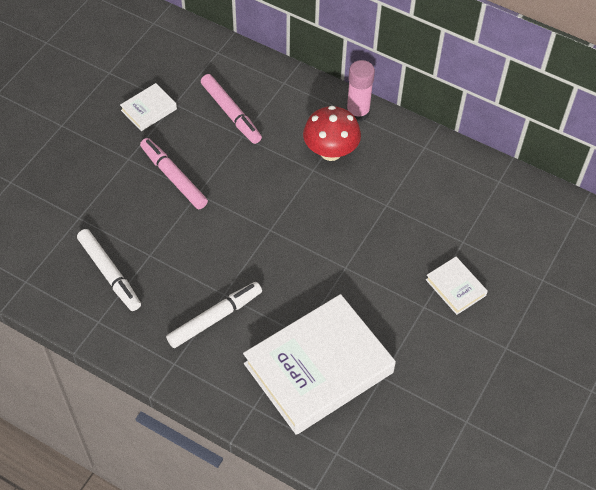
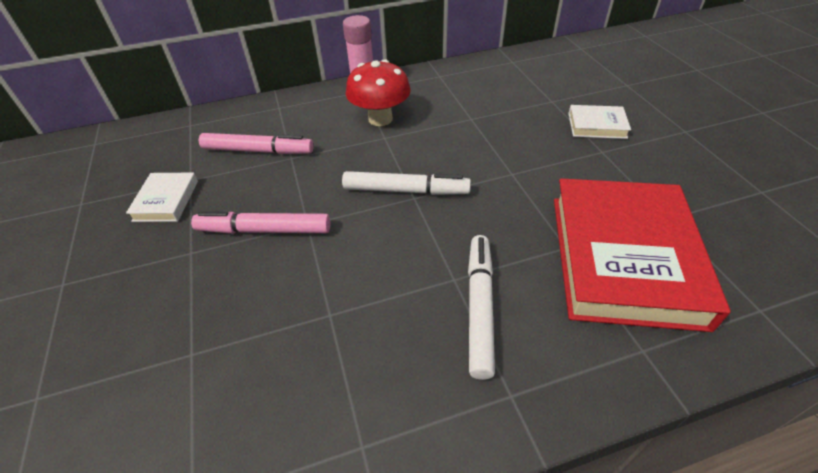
camera: 45 degrees left, 10 degrees down
(109, 273) = (306, 376): white marker -> white marker (406, 191)
(318, 368) = (623, 258): white book -> red book

